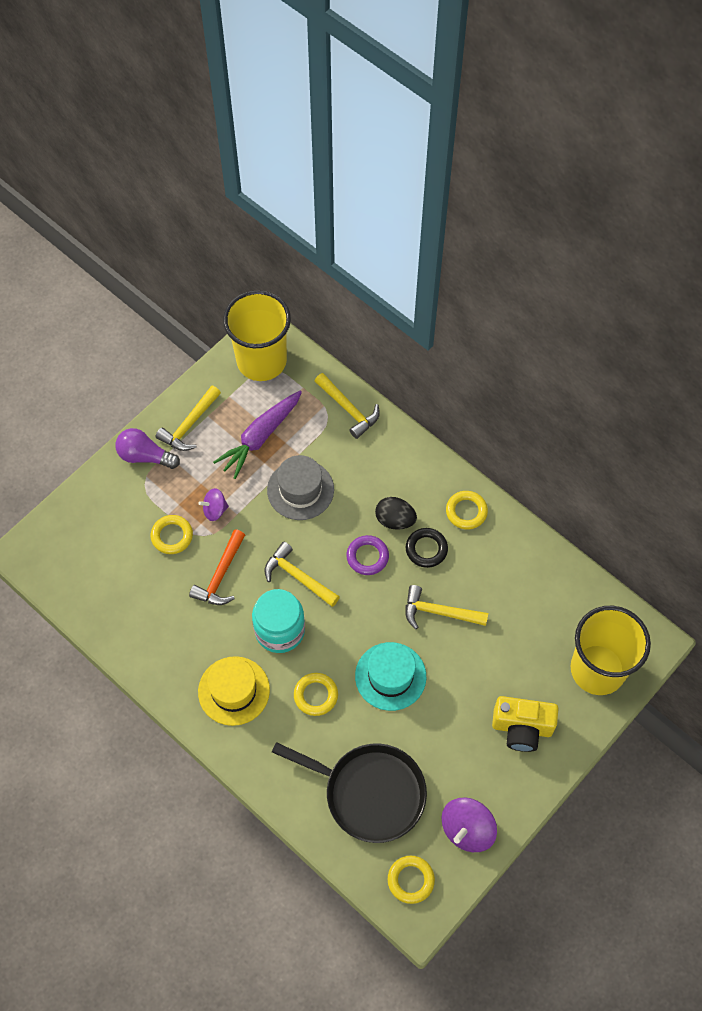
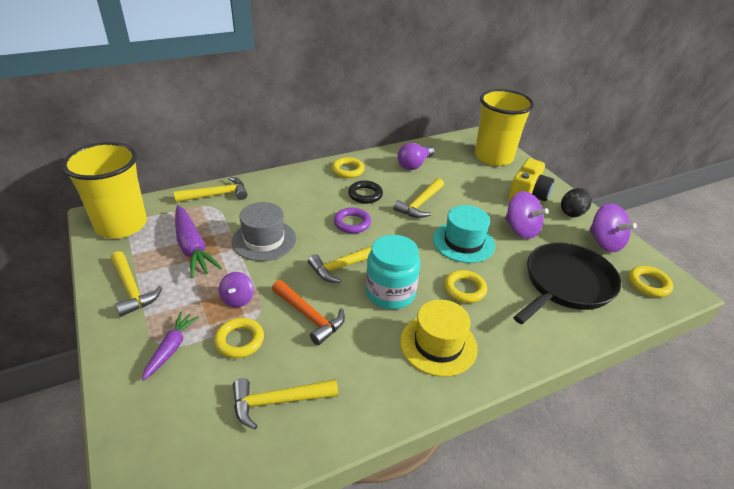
camera: 70 degrees left, 25 degrees down
(128, 593) = (278, 401): none -> yellow hammer
(144, 493) = (171, 349): none -> purple carrot
(145, 456) = (130, 334): purple light bulb -> purple light bulb (414, 165)
(395, 520) = (330, 201): black egg -> black egg (572, 213)
(445, 732) = (521, 230): none -> purple spinning top

